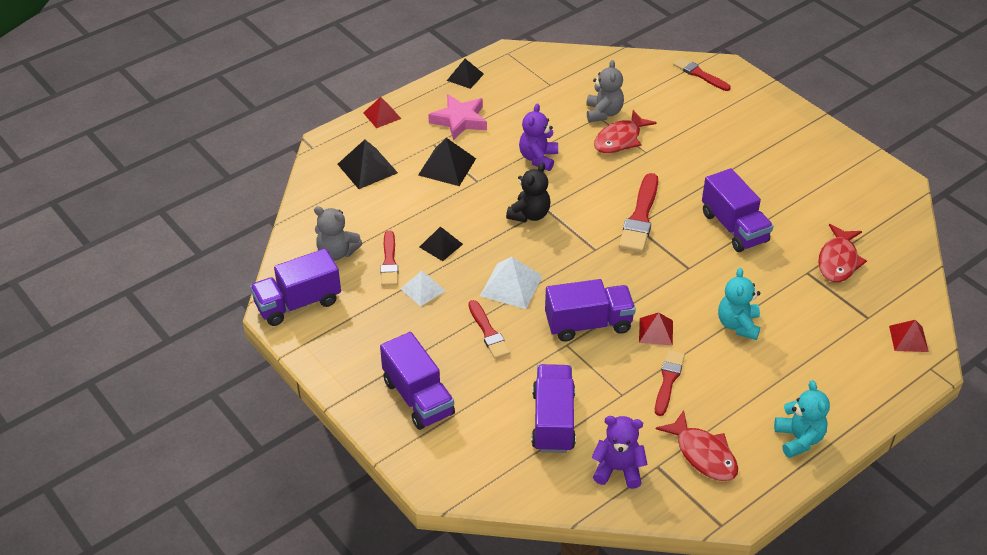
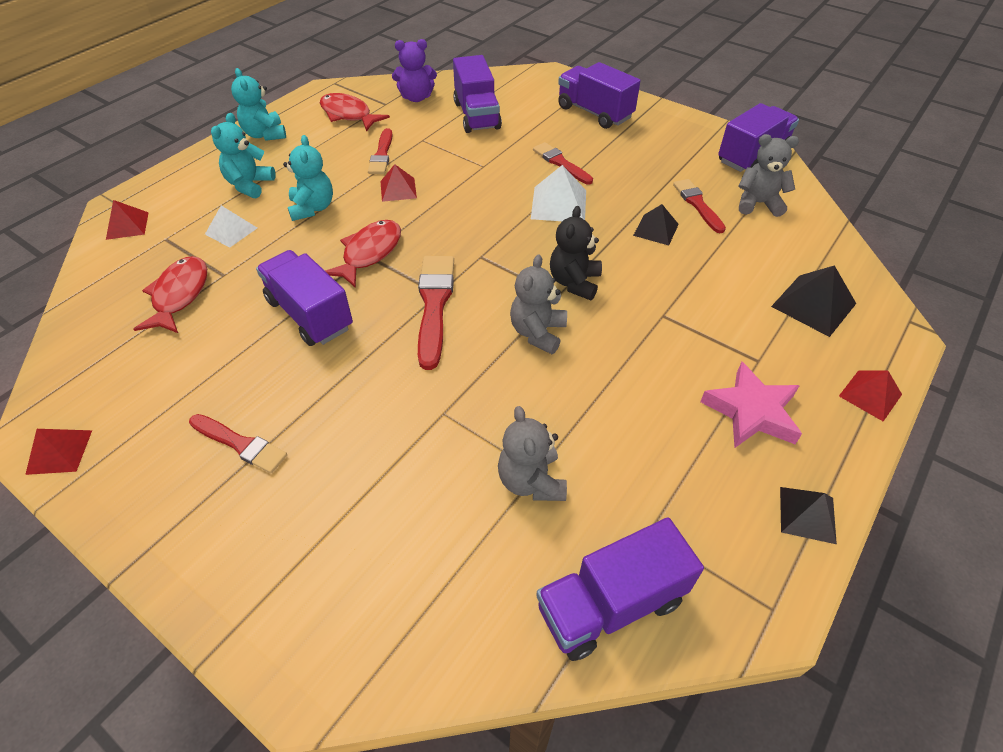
camera: 165 degrees right, 5 degrees up
(423, 289) = (645, 186): white pyramid -> white pyramid (231, 231)
(447, 166) = (715, 328): black pyramid -> none
(538, 158) = (600, 367): purple teddy bear -> none
(571, 185) = (537, 333): none -> grey teddy bear
(588, 324) = (467, 184): purple truck -> purple truck (610, 604)
(620, 139) = (489, 428): red fish -> red fish (369, 253)
(699, 74) = (363, 641): red brush -> red brush (240, 444)
(803, 366) = (250, 185): none -> turquoise teddy bear
(881, 173) = (59, 452): none -> red pyramid

